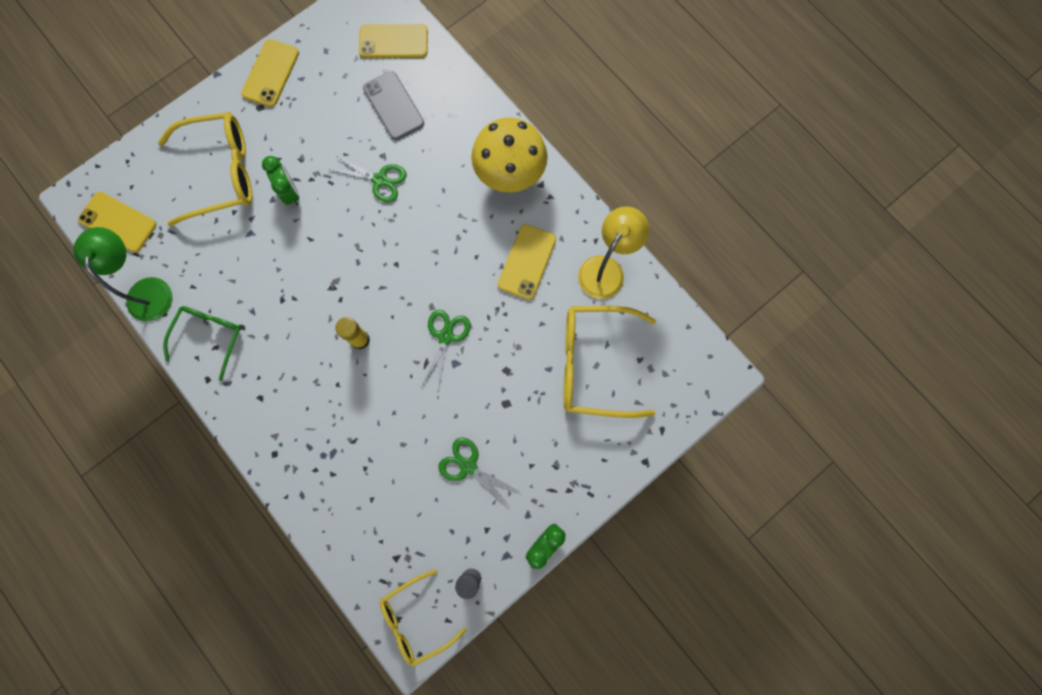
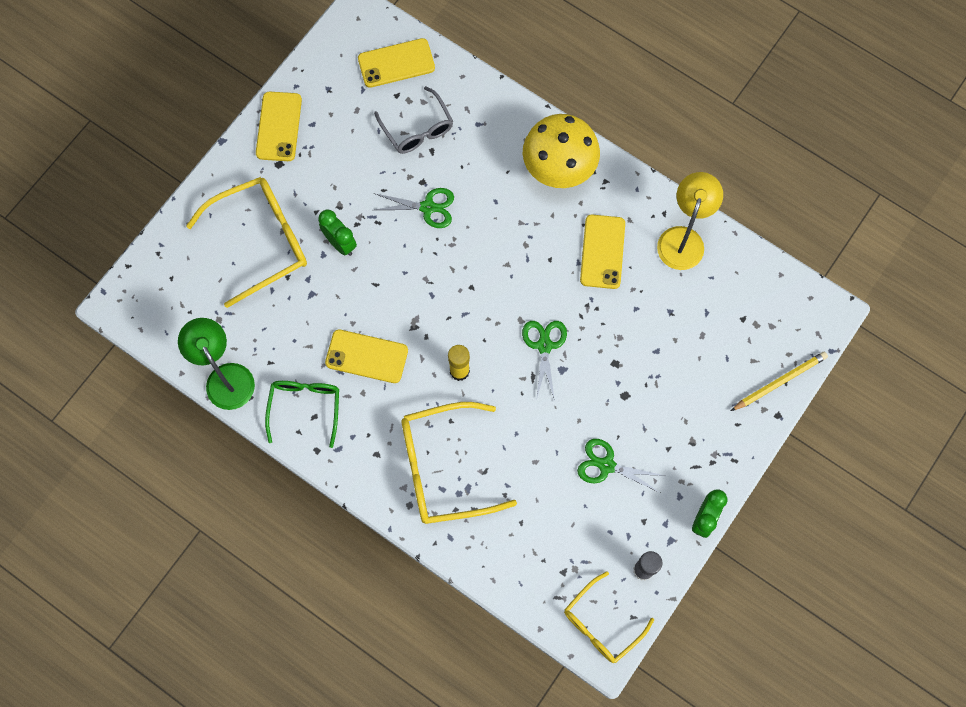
camera: 15 degrees left, 5 degrees down
(118, 222) = (170, 317): yellow phone -> yellow phone (366, 356)
(393, 106) = (417, 129): grey phone -> grey glasses
(594, 364) = (700, 334): yellow glasses -> yellow glasses (444, 468)
(656, 429) = (779, 381): none -> yellow pencil

